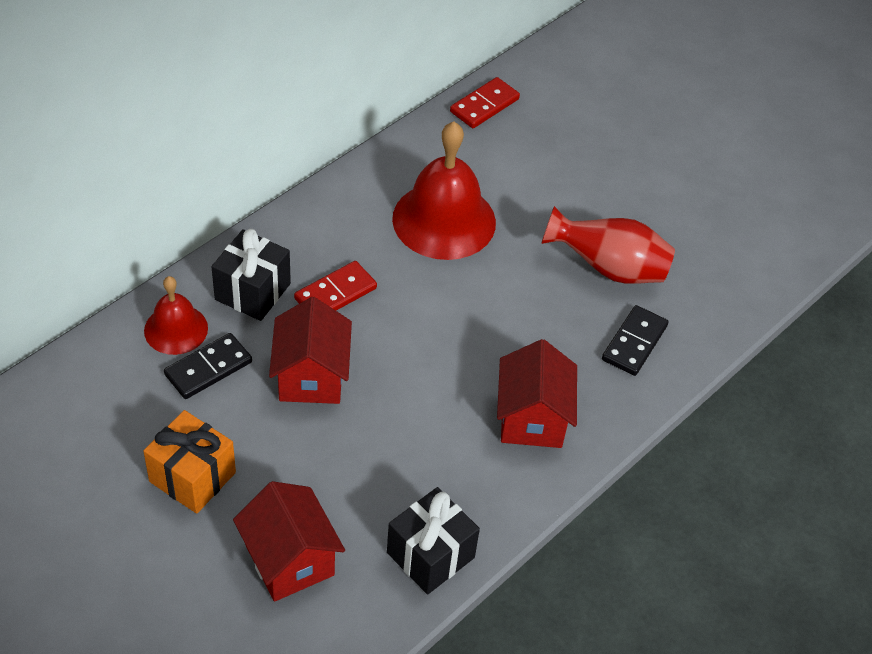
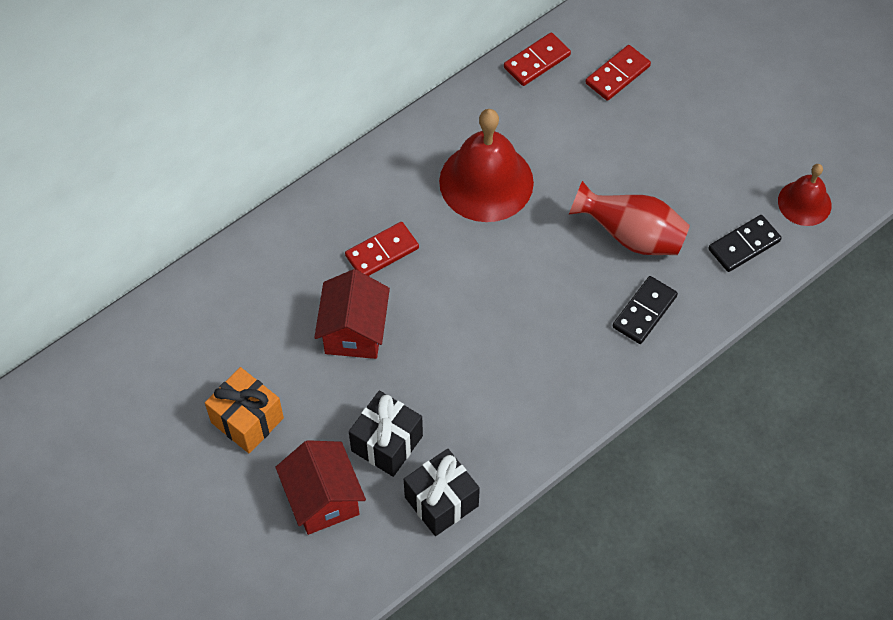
camera: 10 degrees right, 10 degrees up
(176, 329) = (240, 281): red bell -> red bell (804, 203)
(208, 368) = (266, 320): black domino -> black domino (744, 245)
(253, 291) = (309, 247): black gift -> black gift (387, 443)
(532, 419) = (543, 381): red house -> none
(571, 116) = (617, 74): none -> red domino

